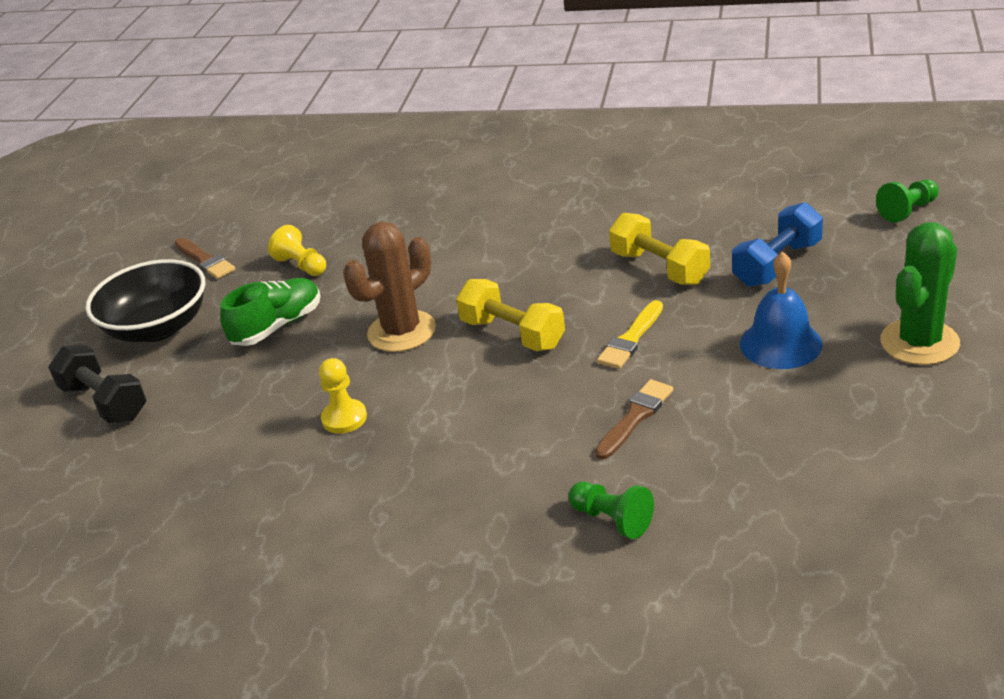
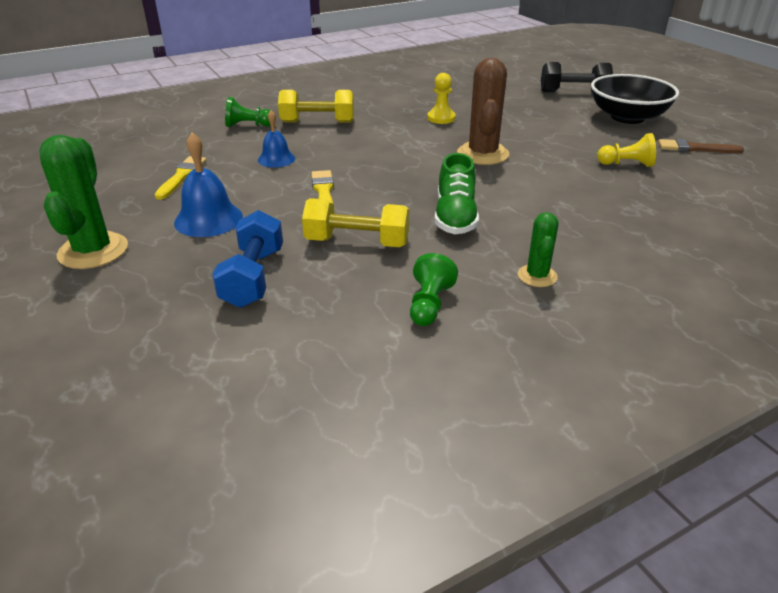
camera: 135 degrees right, 0 degrees up
(277, 326) = (562, 136): green shoe -> green shoe (455, 217)
(512, 334) = (409, 172): yellow dumbbell -> yellow dumbbell (317, 122)
(559, 197) = (537, 276): none -> green cactus
(635, 417) = (276, 159): brown brush -> blue bell
(776, 429) = (181, 176): none -> yellow brush
(907, 211) = (137, 390): green pawn -> green pawn (429, 304)

